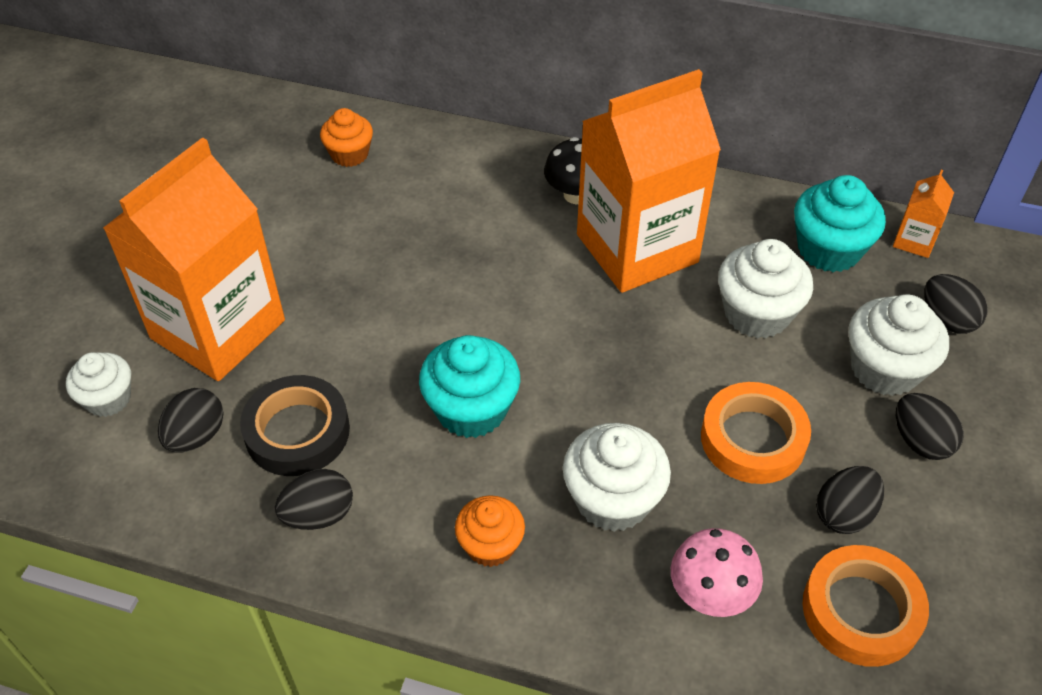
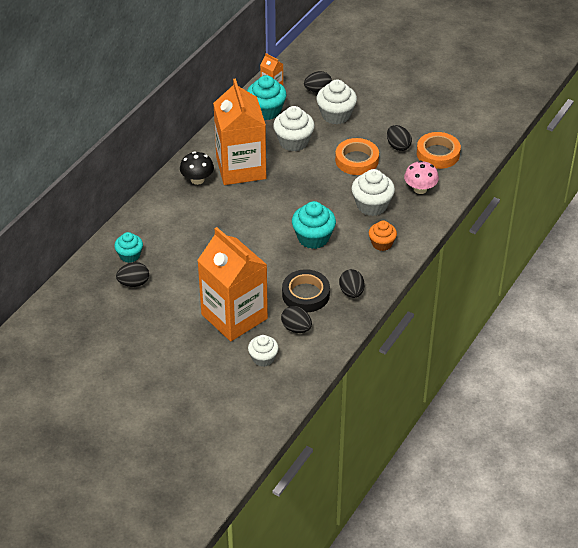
camera: 75 degrees left, 5 degrees down
(349, 154) = (129, 255): orange cupcake -> turquoise cupcake
(920, 441) = (373, 117): black egg -> black egg (134, 283)

